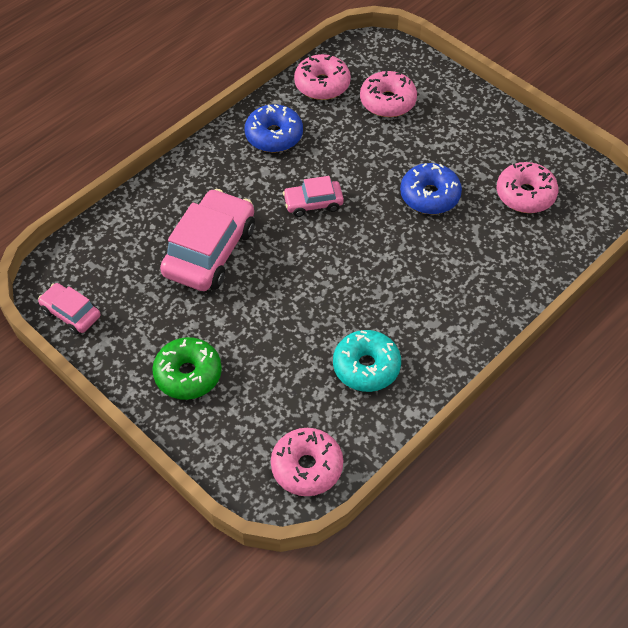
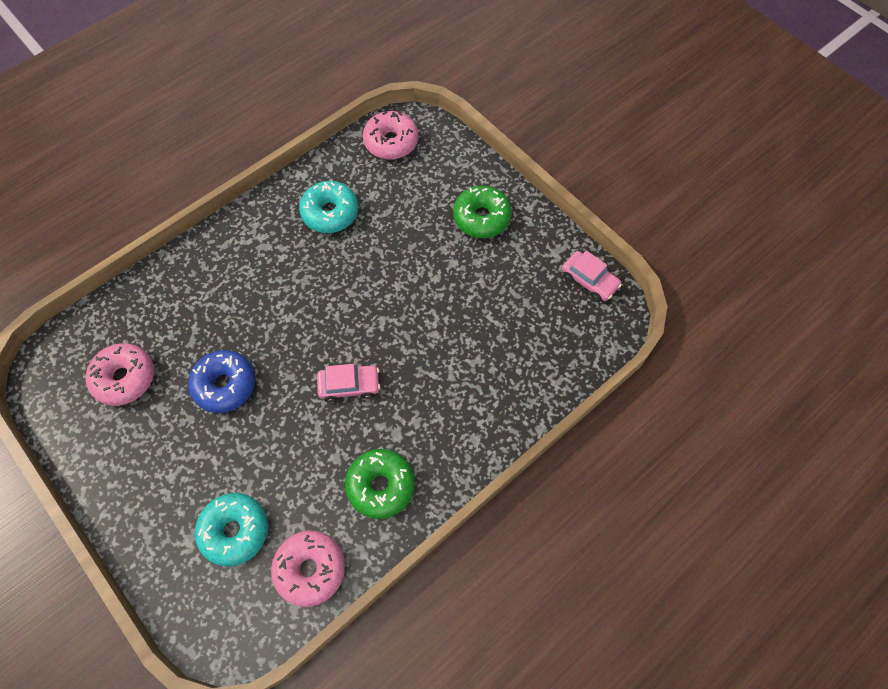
camera: 175 degrees left, 10 degrees up
(210, 251) = (460, 336): pink car -> none
(274, 136) = (381, 486): blue donut -> green donut
(387, 101) = (235, 531): pink donut -> turquoise donut

